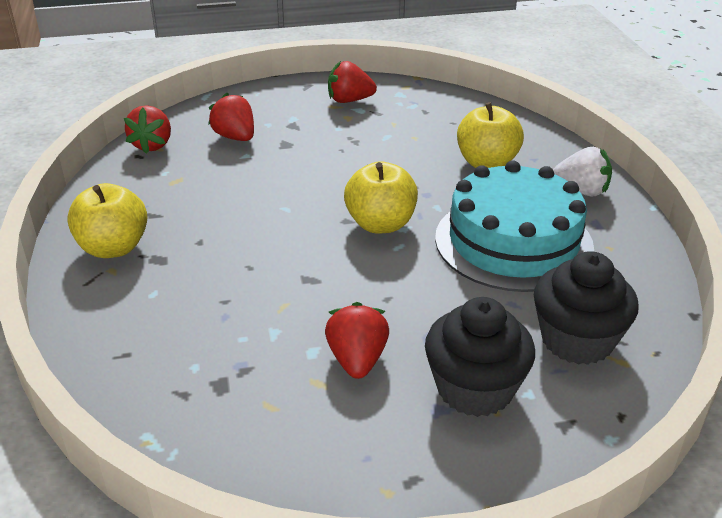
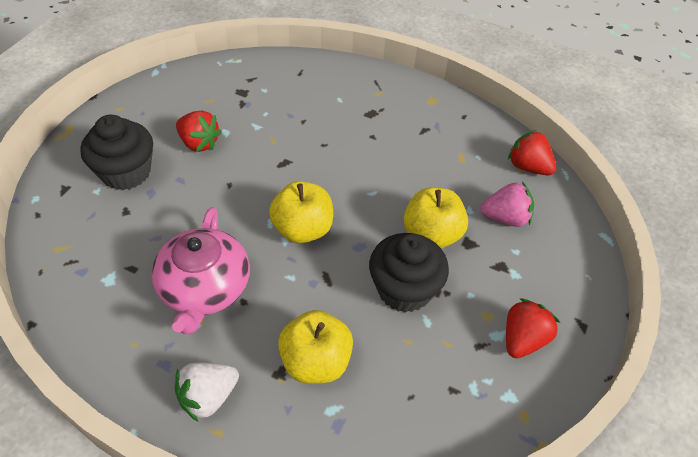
camera: 125 degrees right, 15 degrees up
(113, 248) = (400, 101): yellow apple -> yellow apple (431, 235)
(235, 137) = (505, 218): red strawberry -> pink strawberry
(513, 242) = (204, 288): turquoise cake -> pink teapot
(577, 340) = (95, 242): black cupcake -> black cupcake (404, 289)

